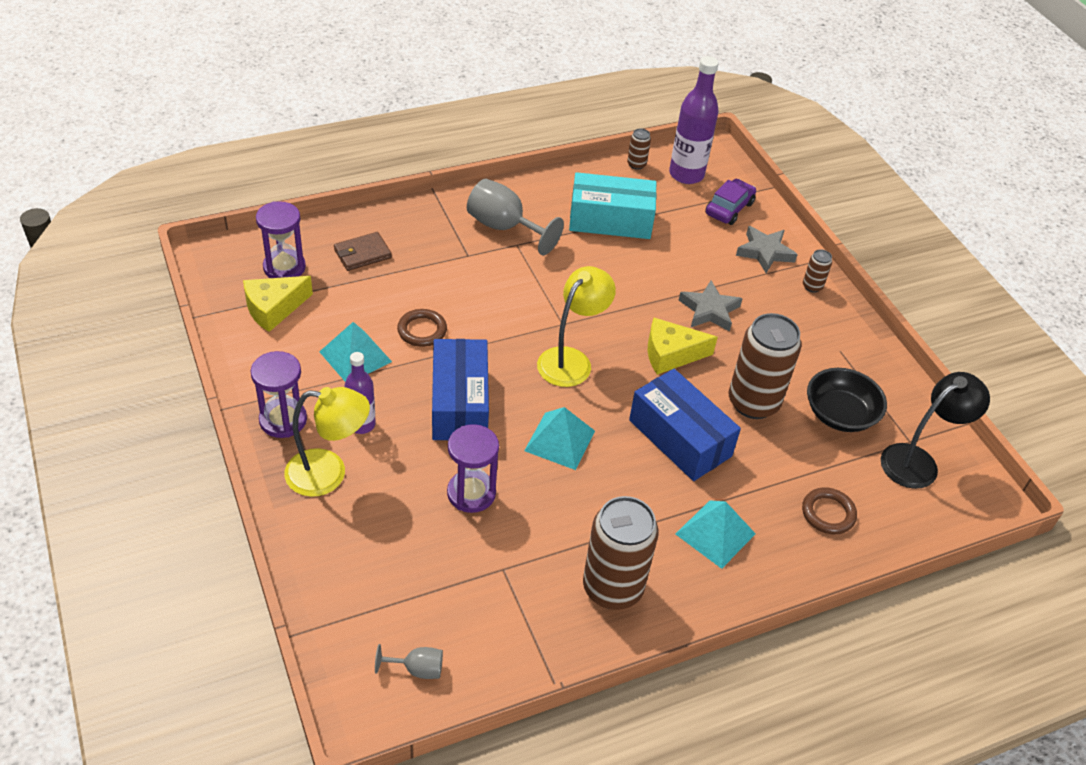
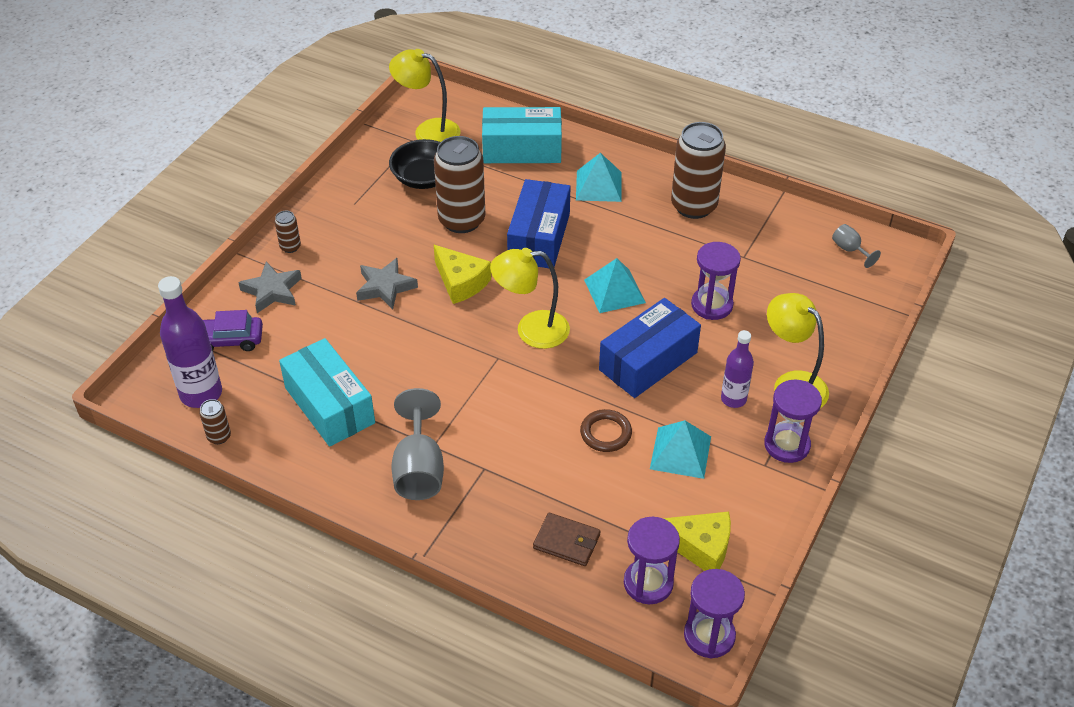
camera: 125 degrees left, 0 degrees up
(214, 267) = (709, 635): none -> purple hourglass
(828, 513) = (522, 149): brown ring -> turquoise box
(918, 461) = (428, 131): black lamp -> yellow lamp

